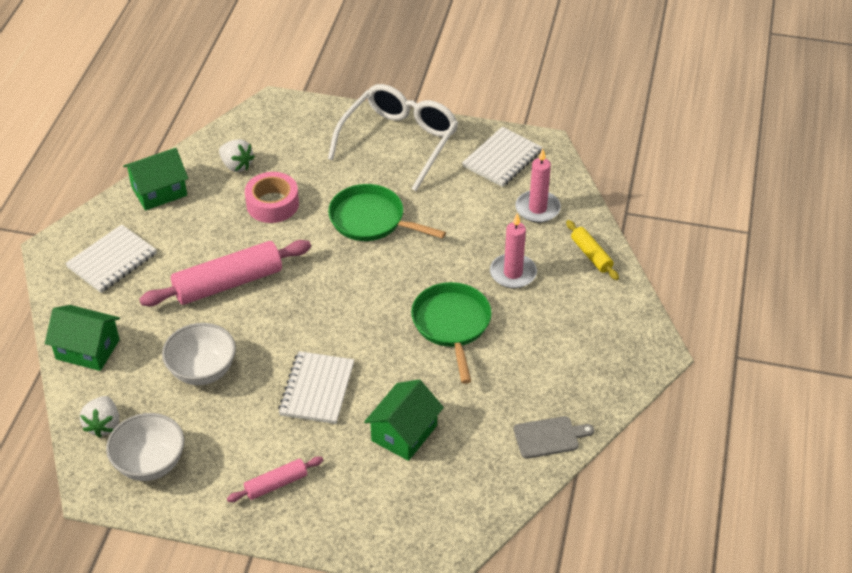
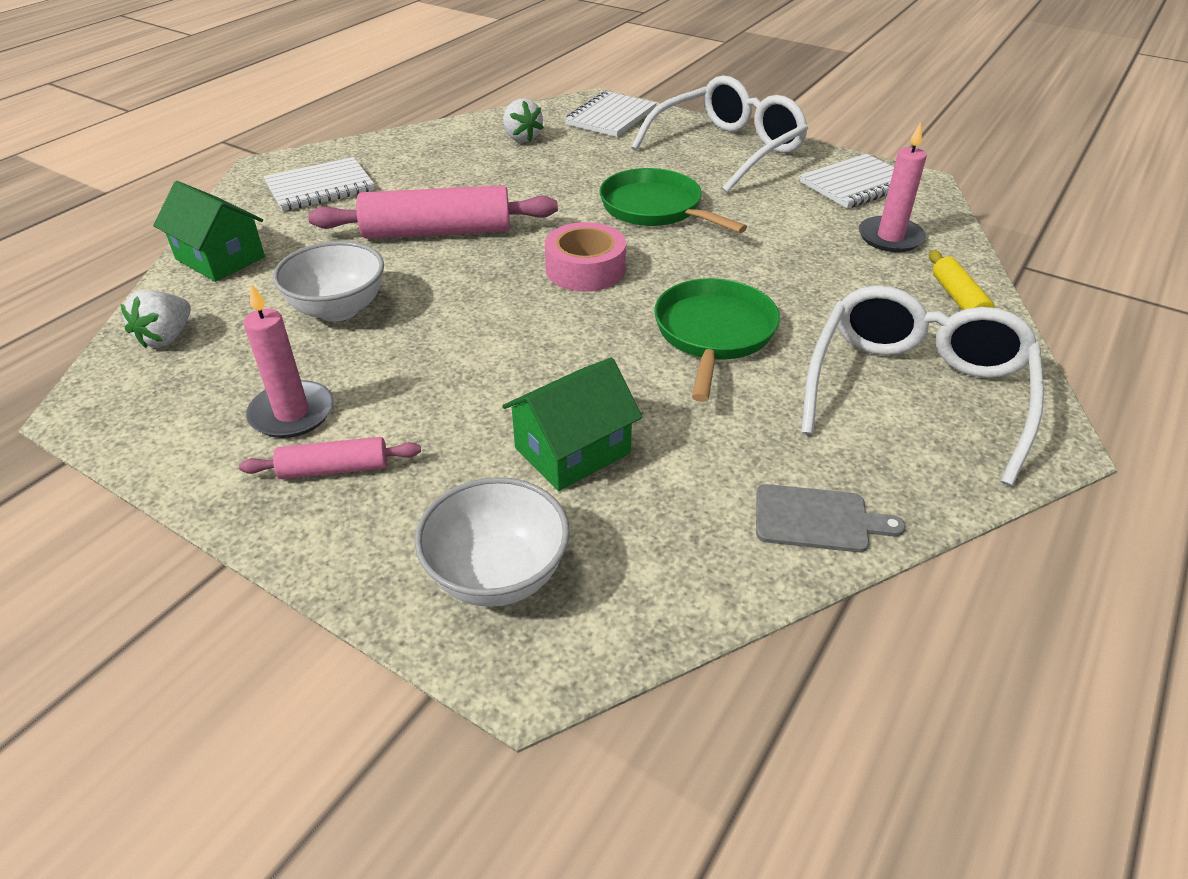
camera: 20 degrees right, 5 degrees down
(150, 463) = (184, 395): white bowl -> white bowl (497, 574)
(159, 191) = (420, 143): green house -> none
(272, 204) = (541, 174): pink tape -> pink tape (585, 269)
(317, 389) = (475, 364): white notebook -> white notebook (611, 117)
(513, 273) = (830, 296): pink candle -> pink candle (292, 413)
(581, 336) = (916, 391): none -> white glasses

